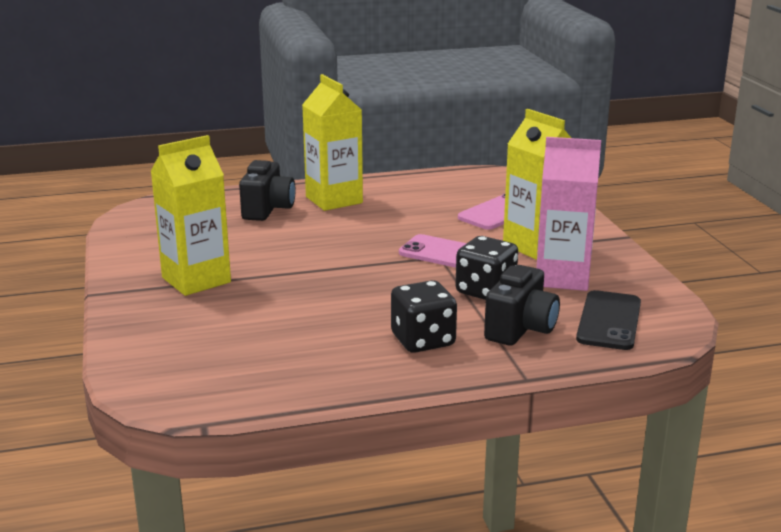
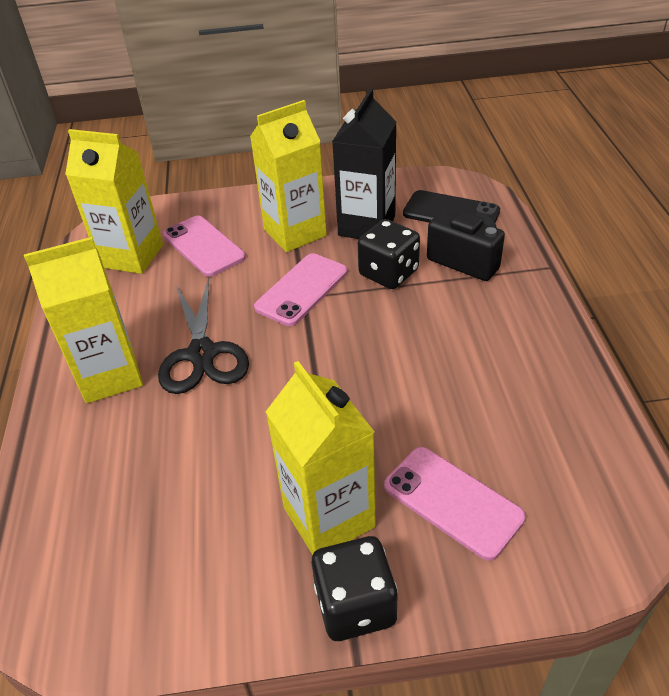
camera: 80 degrees left, 20 degrees up
(203, 323) = (453, 501): none -> pink phone
(267, 210) = (115, 445): black camera -> none
(360, 225) = (202, 354): none -> black scissors
(423, 340) = (488, 321): black dice -> black dice (355, 605)
(476, 189) = (131, 256): none -> yellow carton
(562, 278) = (366, 226): pink carton -> black carton

